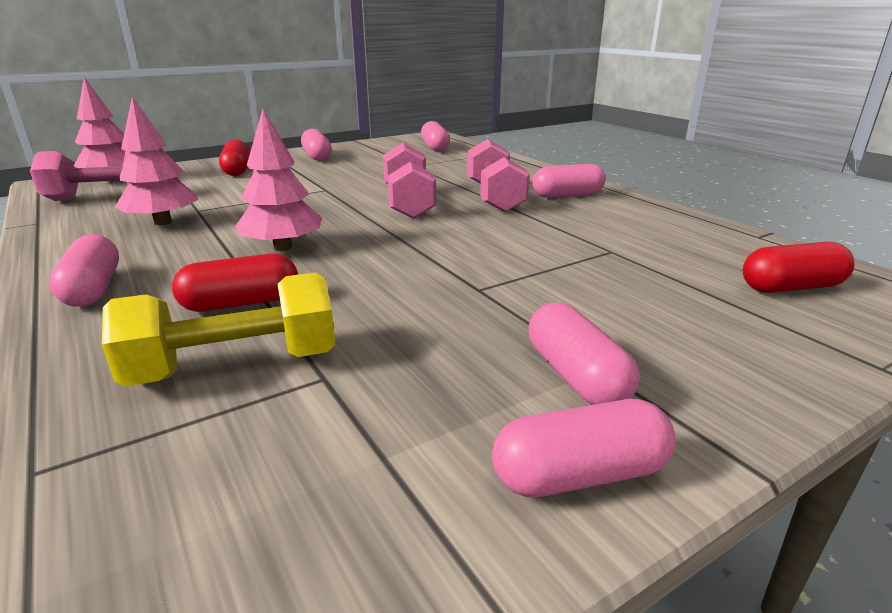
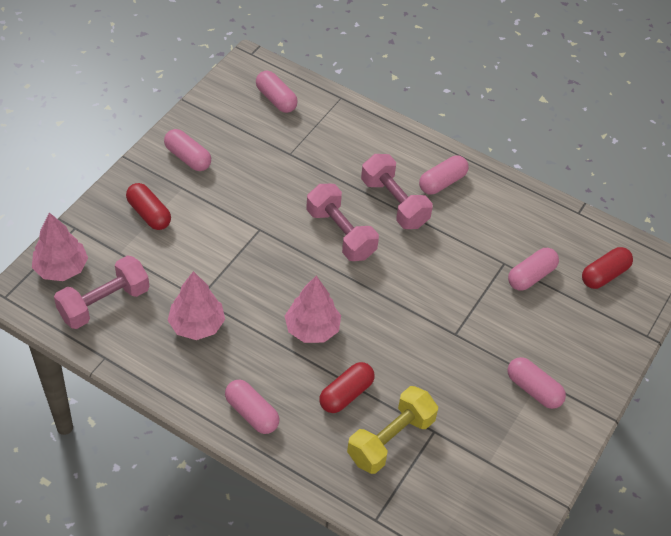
camera: 30 degrees left, 25 degrees up
(579, 474) = (556, 443): pink capsule -> pink capsule (531, 276)

